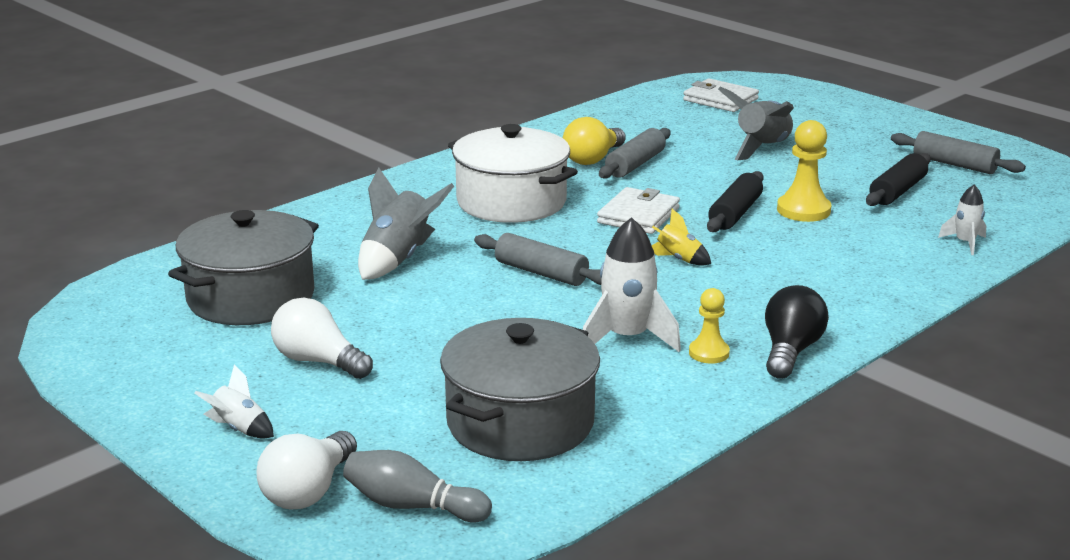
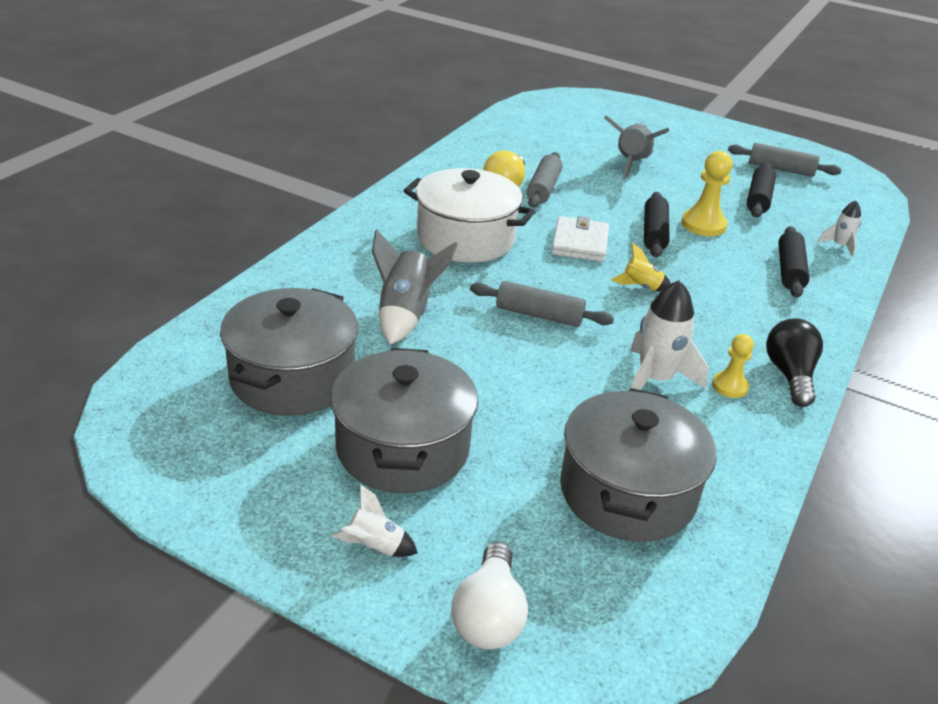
camera: 20 degrees left, 10 degrees up
(318, 361) = (402, 448): white light bulb -> grey pot
(412, 506) = (596, 614): grey bowling pin -> none
(720, 99) = (568, 117): white wallet -> none
(876, 260) = (789, 270): none -> black rolling pin

